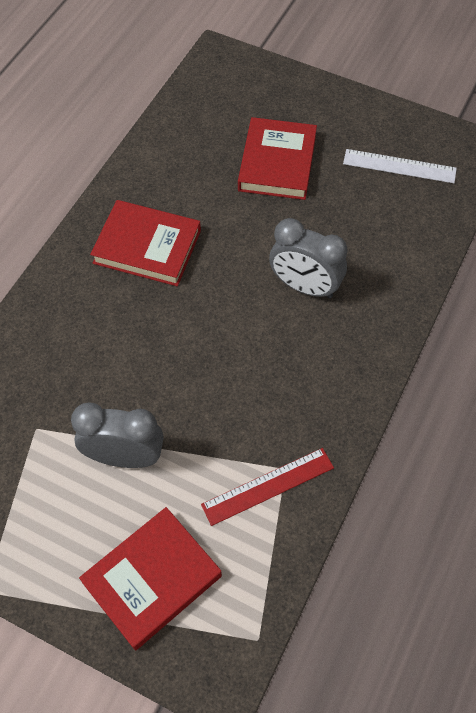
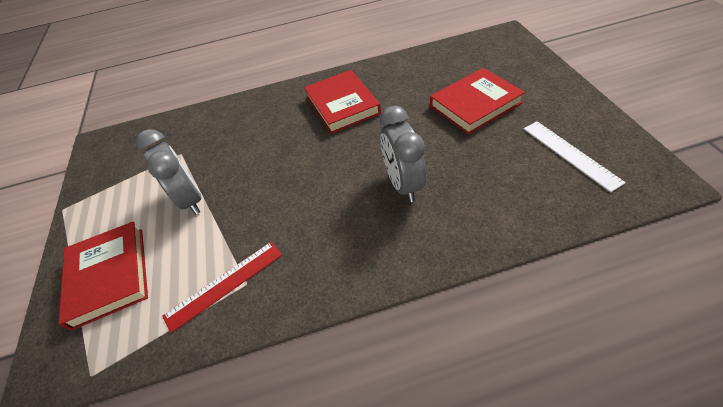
camera: 55 degrees right, 10 degrees down
(152, 579) = (109, 276): red book -> red book turned 60 degrees clockwise
(268, 486) = (224, 284): red ruler -> red ruler turned 60 degrees counterclockwise

